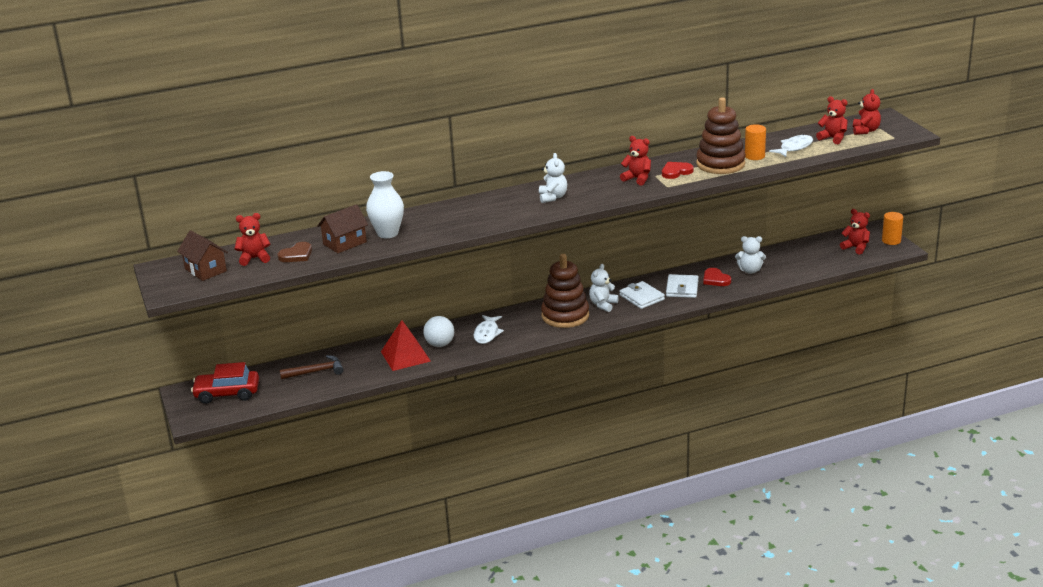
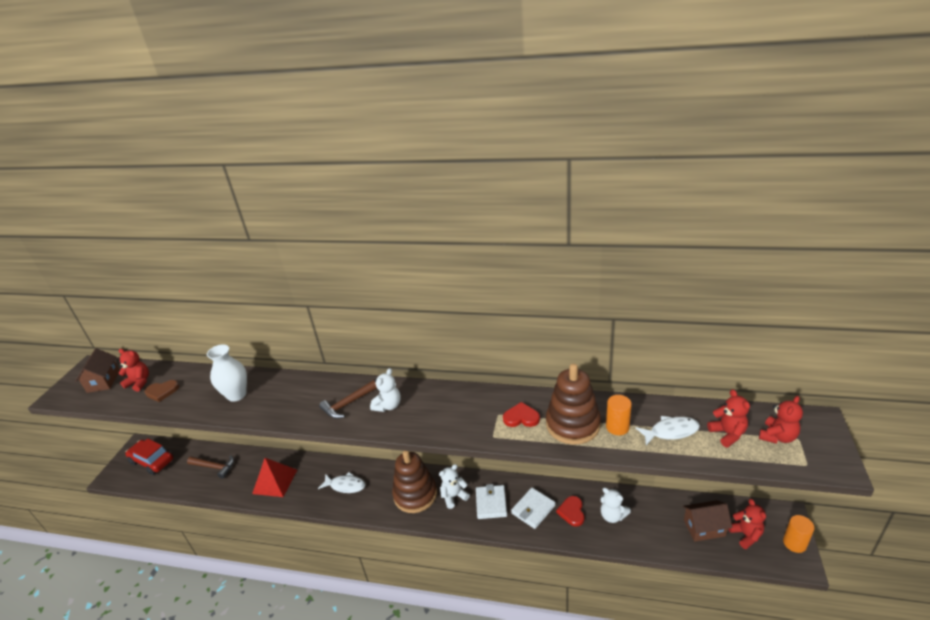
camera: 35 degrees right, 5 degrees up
(345, 243) = (201, 393): brown house -> brown house (704, 528)
(440, 344) = (306, 480): white ball -> none
(487, 333) = (345, 485): white fish -> white fish turned 120 degrees counterclockwise
(513, 206) = (348, 404): none -> brown hammer
(637, 179) = (478, 412): red teddy bear -> none

